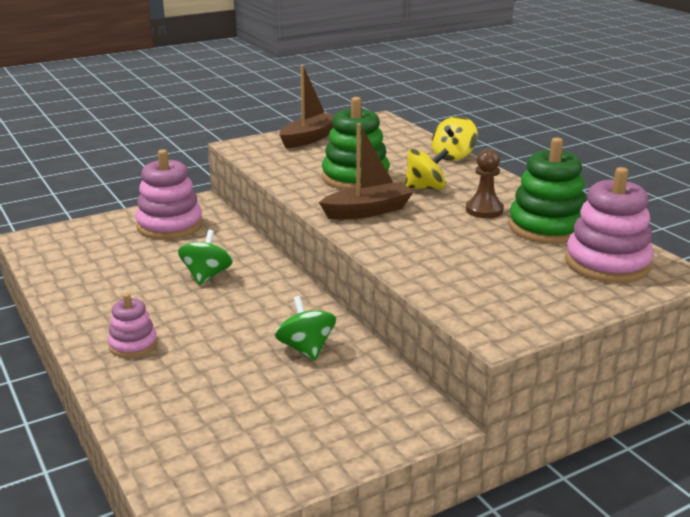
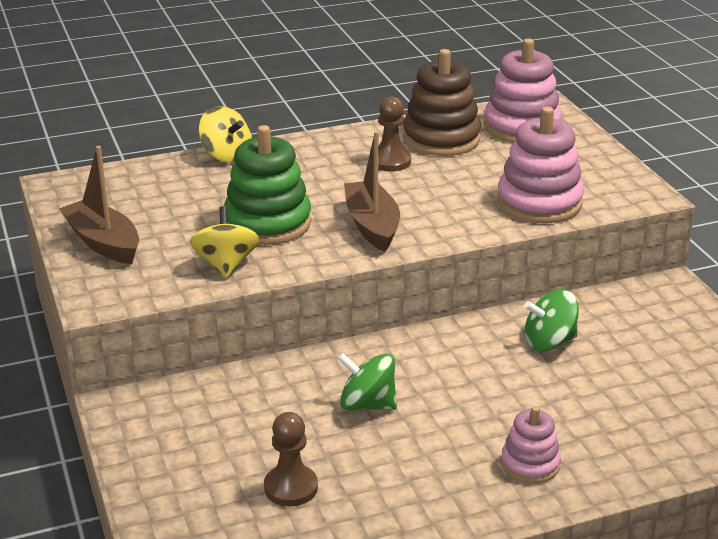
camera: 80 degrees left, 5 degrees up
(115, 259) = (291, 487): none -> brown pawn
(170, 225) = (195, 435): pink stacking toy -> pink stacking toy (539, 202)
(425, 188) = (318, 184): yellow spinning top -> yellow spinning top (226, 264)
(546, 227) = (441, 139): green stacking toy -> brown stacking toy

